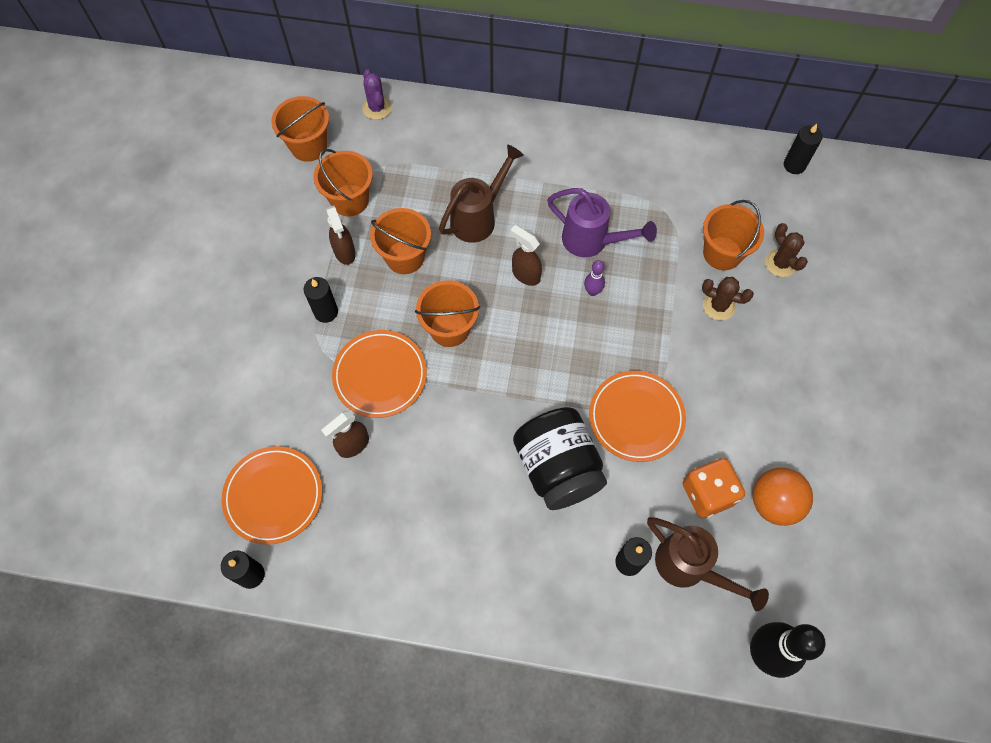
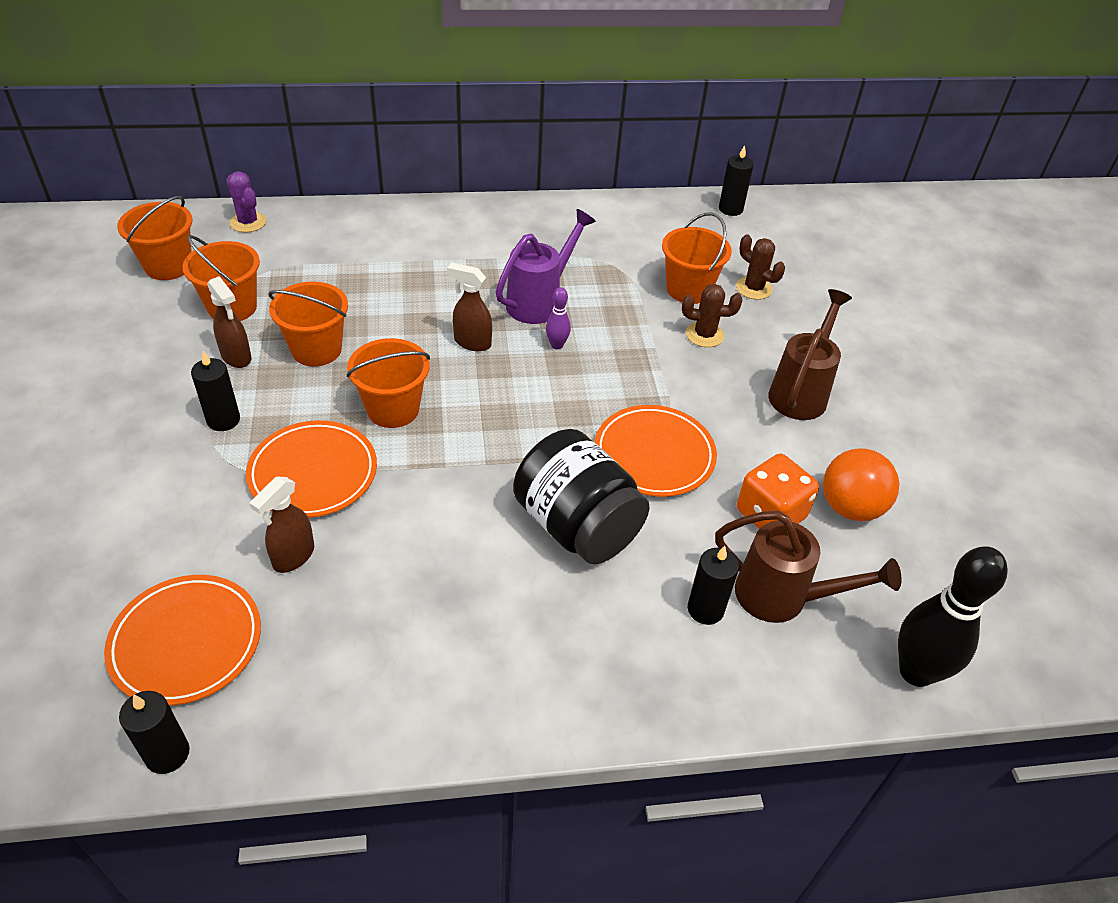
camera: 20 degrees left, 20 degrees down
(478, 217) = (399, 300): brown watering can -> brown watering can (801, 391)
(592, 241) = (540, 301): purple watering can -> purple watering can turned 60 degrees counterclockwise

